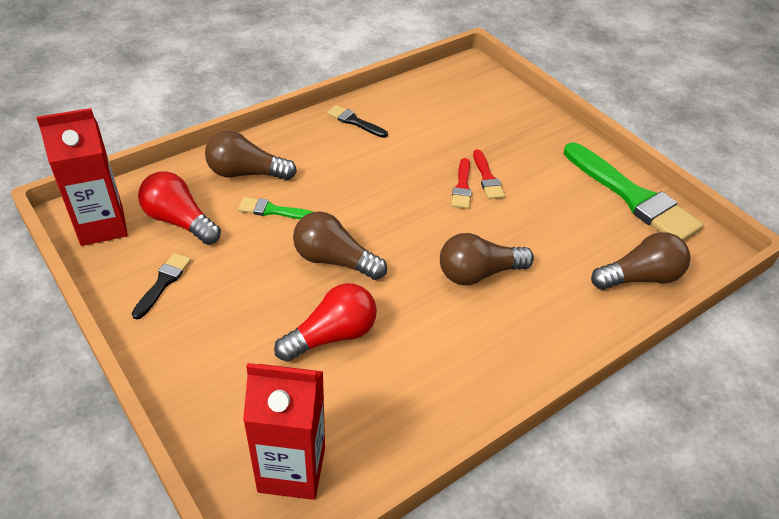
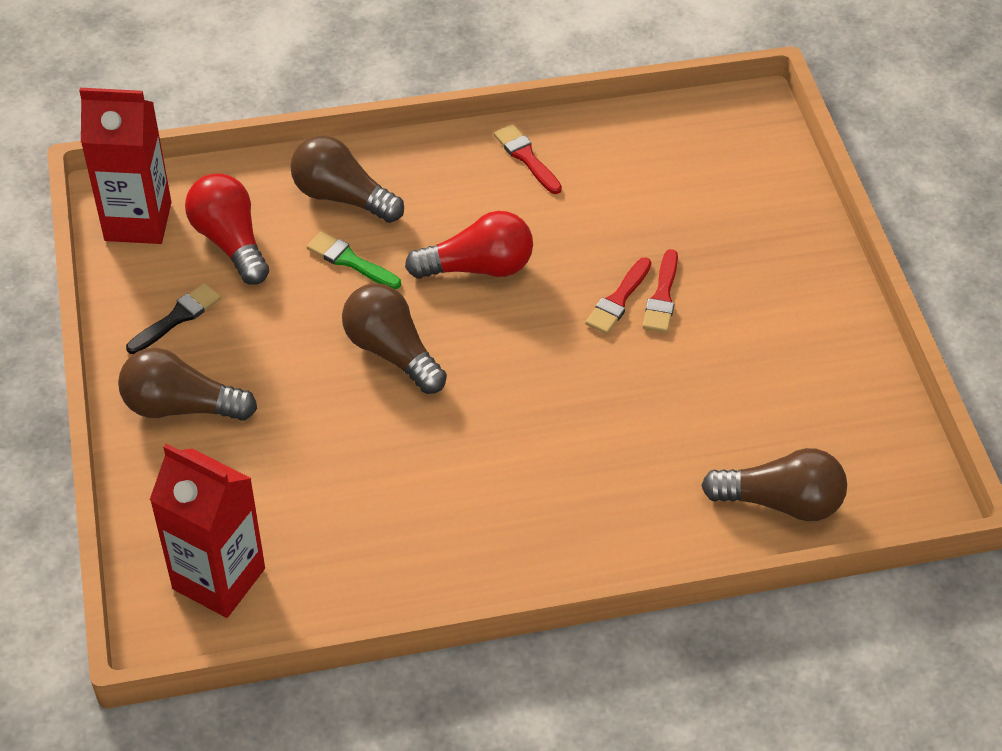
camera: 25 degrees right, 5 degrees up
(332, 335) = (339, 446): red light bulb -> red light bulb (478, 267)
(354, 121) = (526, 157): black brush -> red brush
(478, 273) = (564, 426): brown light bulb -> brown light bulb (181, 406)
(632, 197) = (856, 387): green brush -> none

